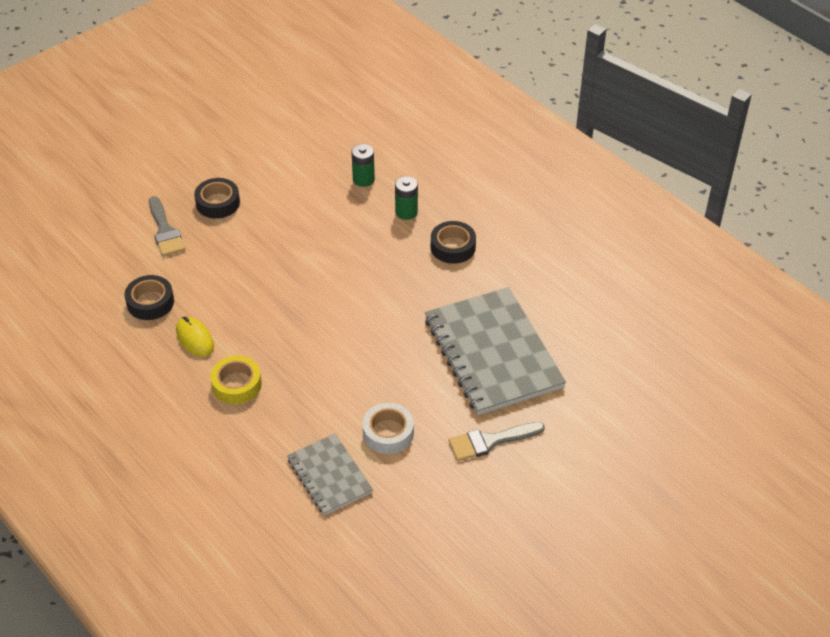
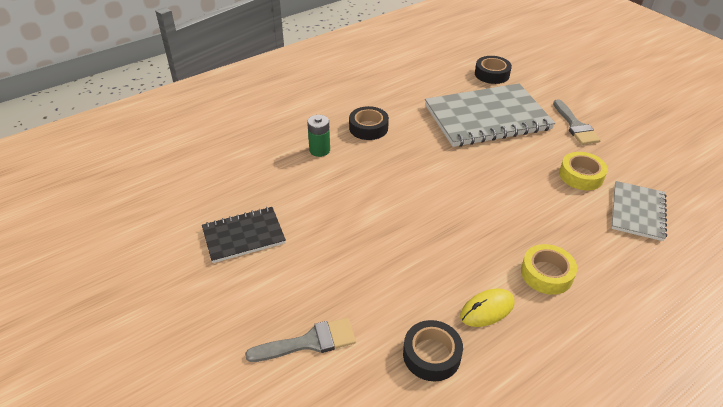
camera: 85 degrees left, 5 degrees down
(218, 203) = (271, 289): black tape -> black tape (492, 74)
(278, 177) = (243, 236): none -> black notebook
(329, 476) = (637, 212): grey notebook -> grey notebook turned 45 degrees counterclockwise
(363, 179) = (267, 174): green battery -> none
(388, 433) = (581, 176): white tape -> yellow tape

